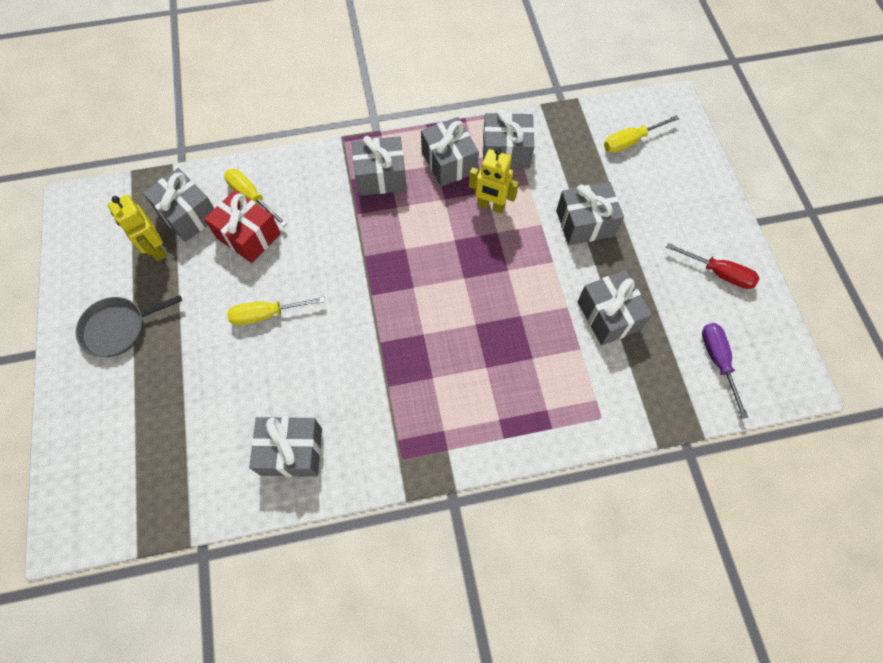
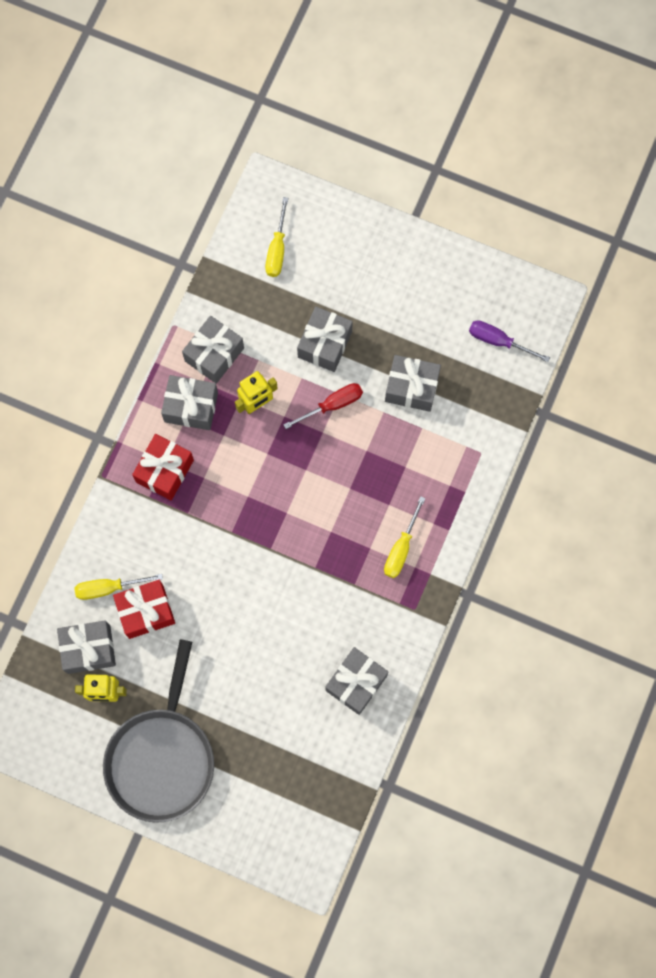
camera: 55 degrees left, 10 degrees up
(118, 328) = (162, 758): grey pan -> grey pan, size x1.83
(267, 314) = (231, 638): yellow screwdriver -> yellow screwdriver (401, 548)
(381, 176) = (165, 471): grey gift -> red gift
(718, 273) = (435, 282): red screwdriver -> red screwdriver (332, 405)

